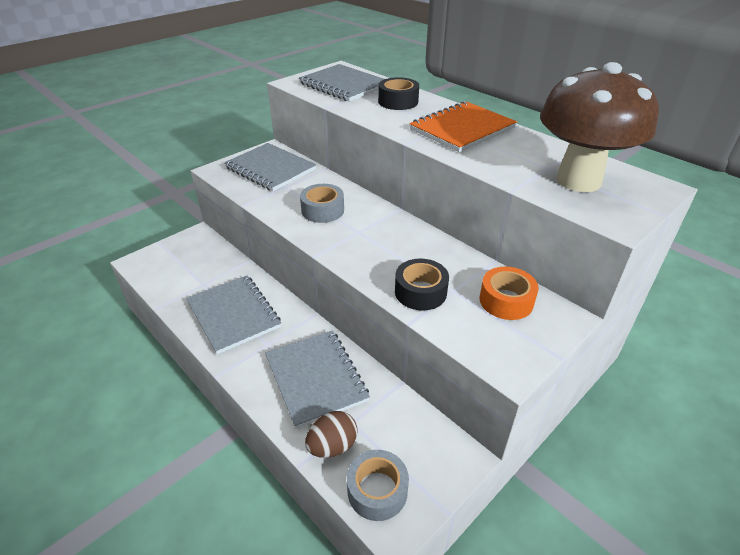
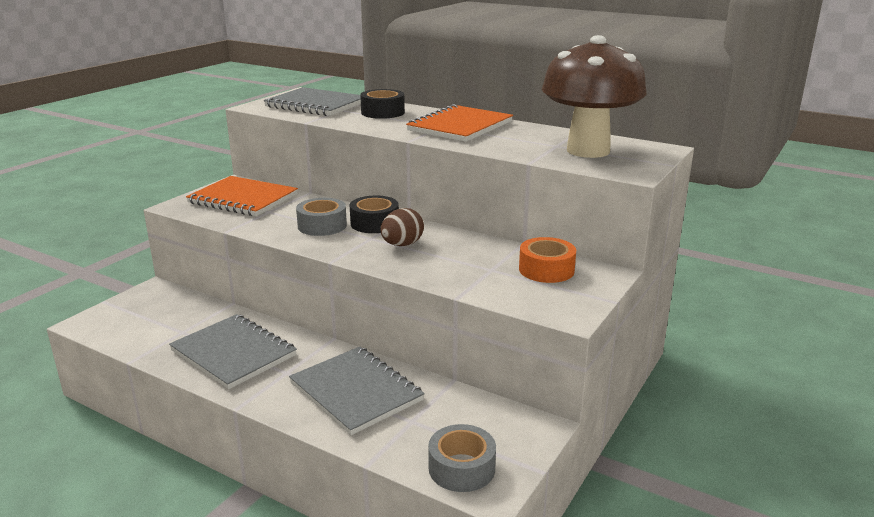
camera: 15 degrees left, 15 degrees down
(270, 169) = (243, 199): grey notebook -> orange notebook
(332, 446) = (398, 442): brown egg -> brown egg (402, 245)
(420, 292) = (458, 274): black tape -> black tape (374, 223)

